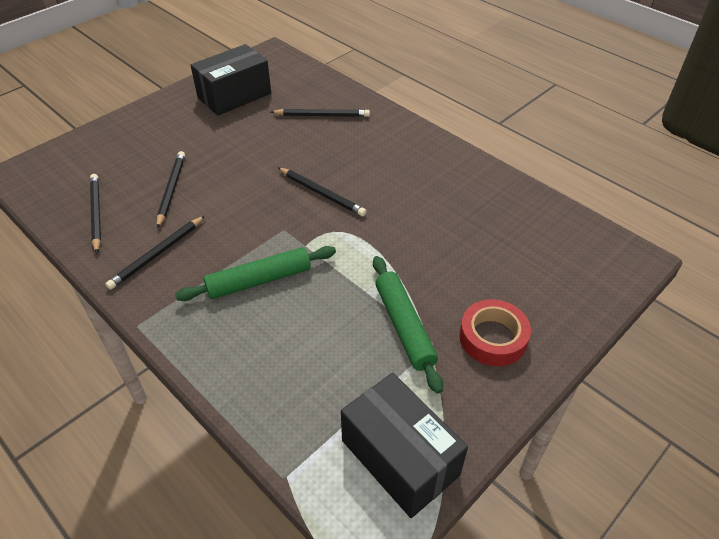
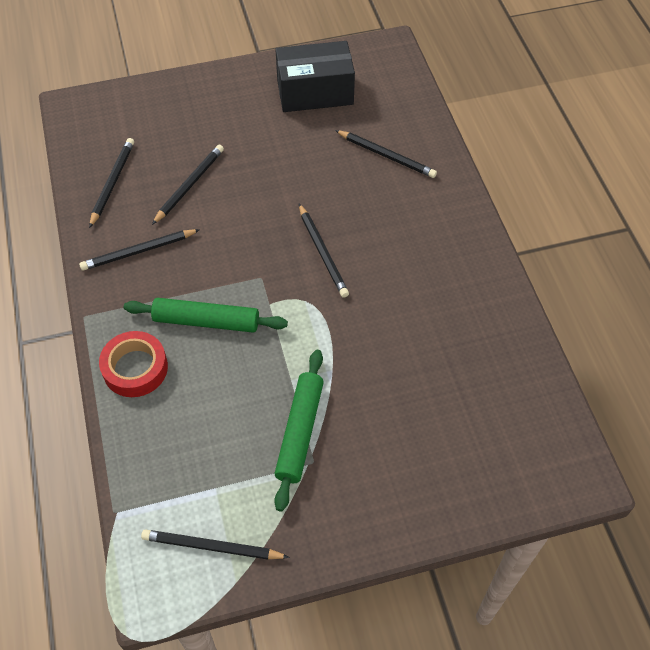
camera: 30 degrees right, 10 degrees up
(400, 457) = (212, 547): black box -> black pencil
(492, 338) = (370, 485): red tape -> red tape (135, 368)

